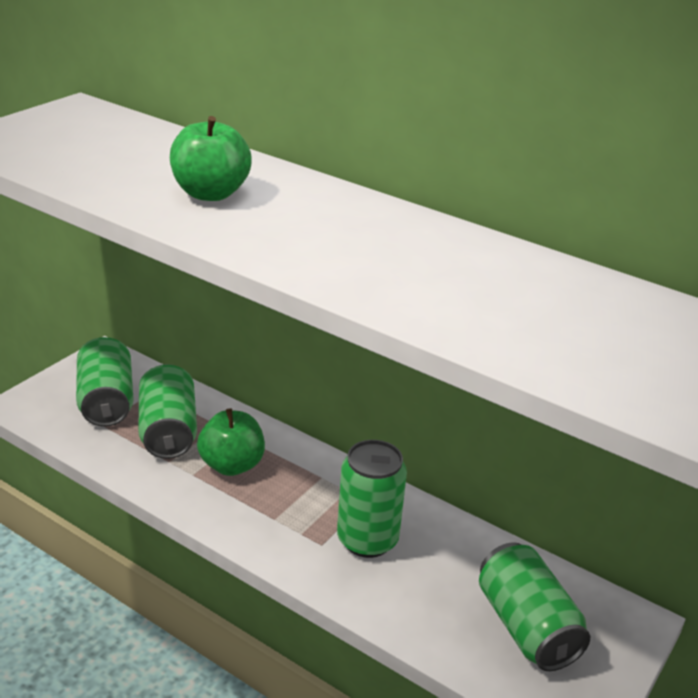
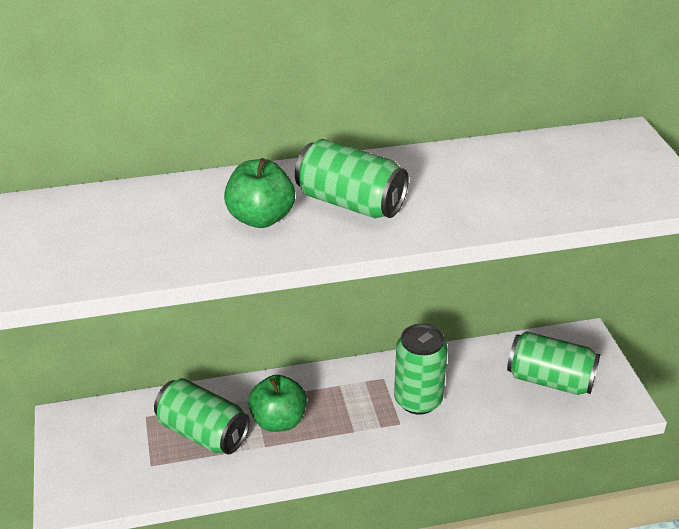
camera: 45 degrees left, 5 degrees up
(106, 401) = (125, 448): green can -> green can (350, 203)

